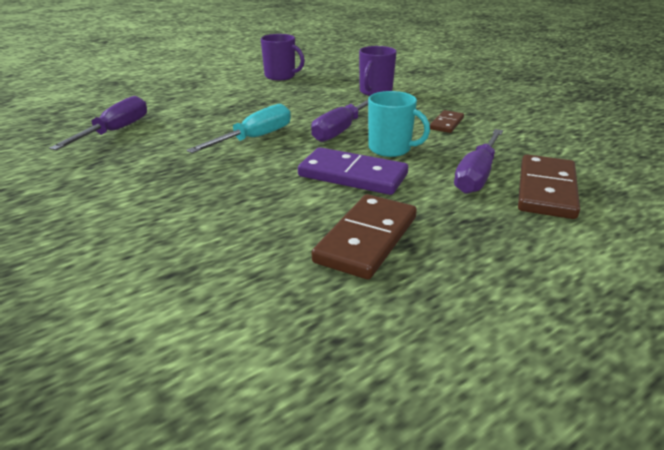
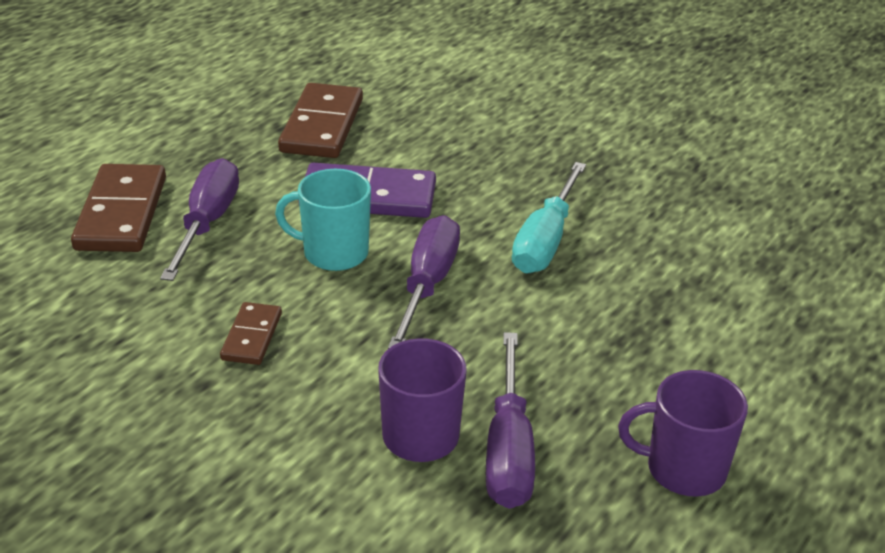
camera: 160 degrees right, 5 degrees up
(115, 131) = (758, 219): purple screwdriver -> purple screwdriver (508, 450)

